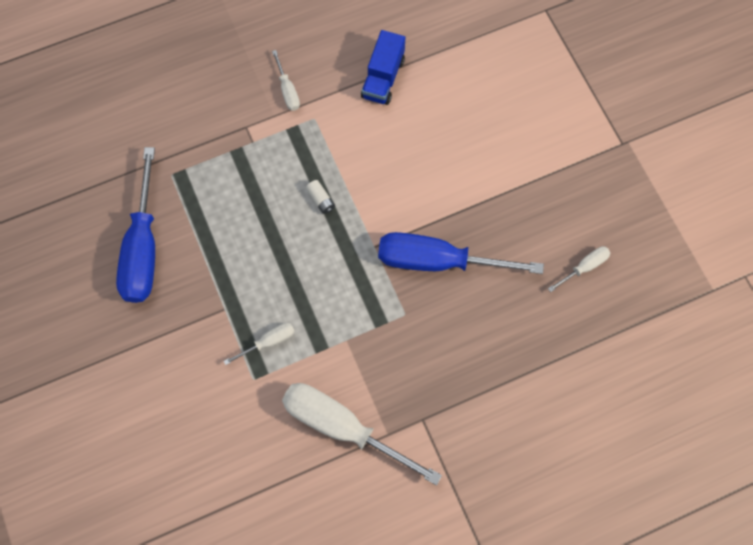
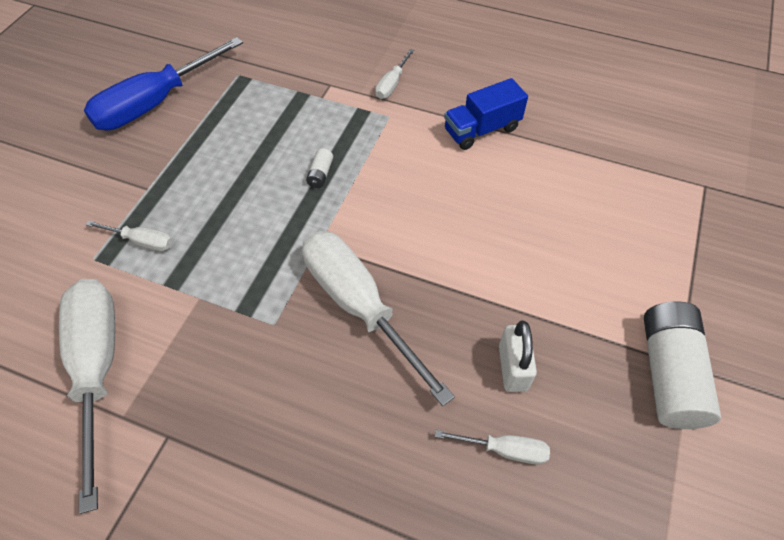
camera: 45 degrees right, 15 degrees down
(436, 261) = (358, 304): blue screwdriver -> white screwdriver
(548, 221) = (512, 367): none -> white padlock
(621, 154) = (668, 373): none -> white battery

